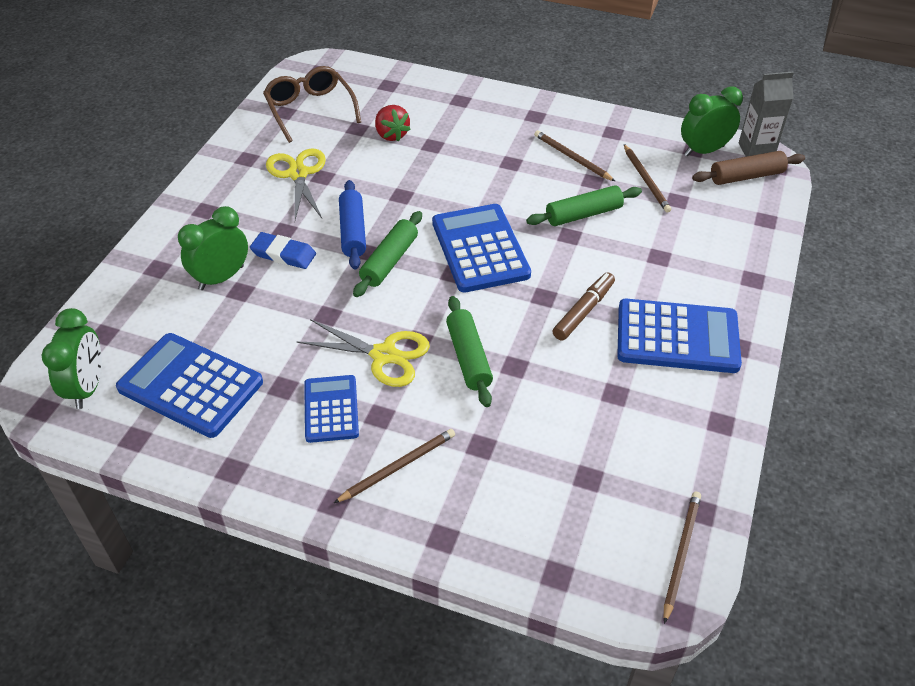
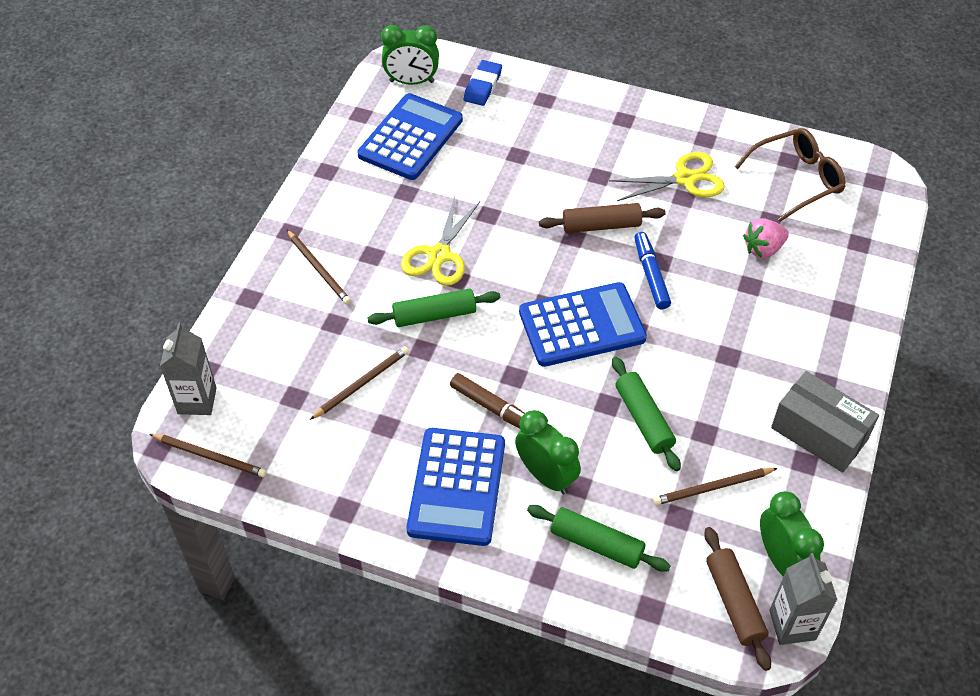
camera: 90 degrees right, 5 degrees up
(221, 278) = (534, 141): green clock -> green clock (546, 476)
(283, 254) = (566, 178): blue eraser -> blue eraser (482, 86)
(331, 409) = (381, 224): blue calculator -> none
(352, 231) = (601, 225): blue rolling pin -> brown rolling pin
(389, 261) = (560, 255): green rolling pin -> green rolling pin (596, 544)
(391, 135) = (763, 249): red strawberry -> pink strawberry
(419, 202) = (651, 275): none -> blue marker
(572, 158) = (746, 415): brown pencil -> brown pencil (362, 384)
(585, 123) = (819, 434): none -> grey box
(604, 578) = (197, 401): none -> grey carton

